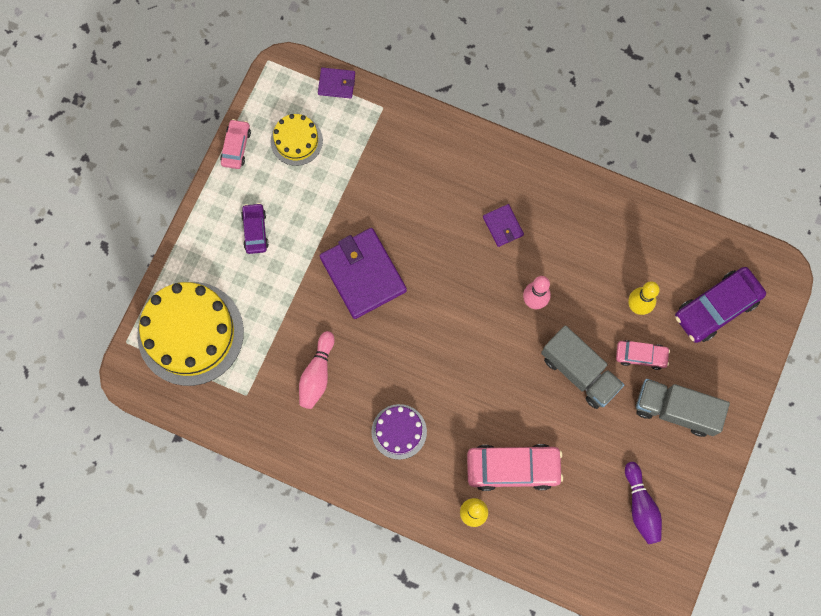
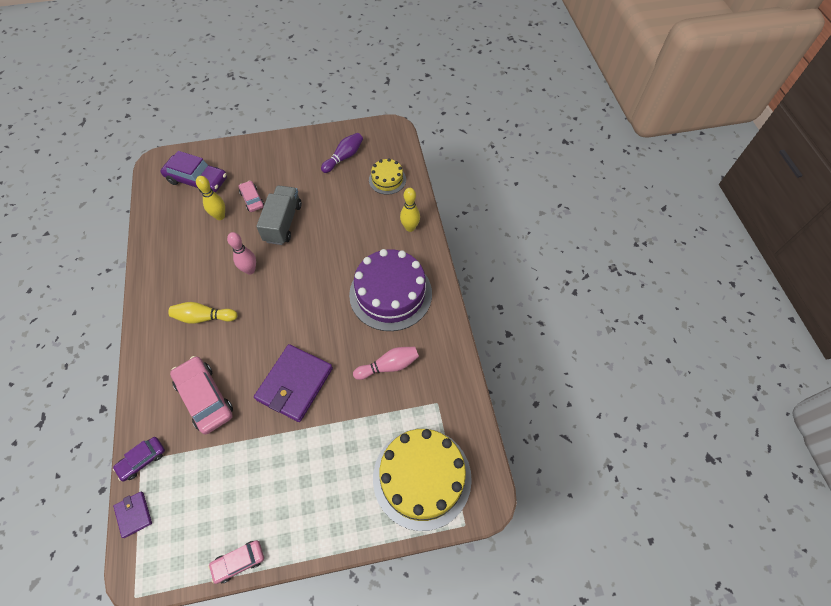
camera: 125 degrees left, 15 degrees down
(255, 231) = (307, 488): purple car -> purple car (142, 460)
(296, 140) = (206, 511): yellow cake -> yellow cake (387, 179)
(399, 431) = (390, 293): purple cake -> purple cake, size x1.95
(503, 226) = (204, 317): purple wallet -> yellow bowling pin
(513, 468) = (367, 223): pink car -> pink car (205, 398)
(675, 410) = (276, 169): grey truck -> none

